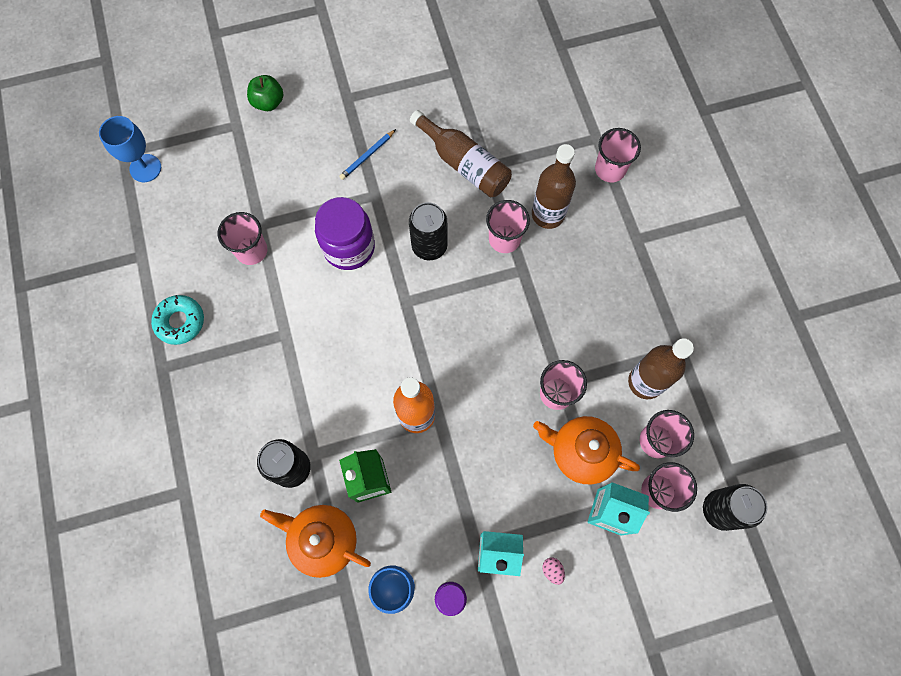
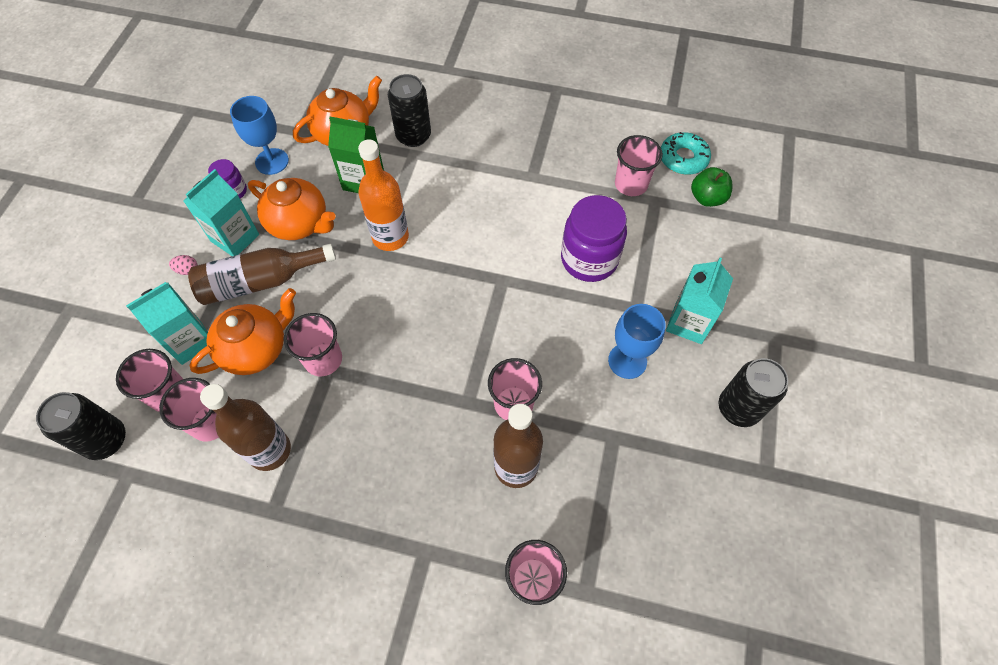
camera: 120 degrees right, 10 degrees down
(145, 168) = (764, 140): blue goblet -> blue goblet (627, 361)
(180, 322) = (591, 113): turquoise donut -> turquoise donut (683, 158)
(268, 102) = (801, 263): green apple -> green apple (707, 198)
(367, 156) = (688, 322): blue pencil -> turquoise carton
(429, 246) = (549, 328): black can -> black can (738, 408)
(448, 505) = (299, 223): none -> orange teapot
(464, 164) = (629, 413): brown bottle -> brown bottle (260, 282)

